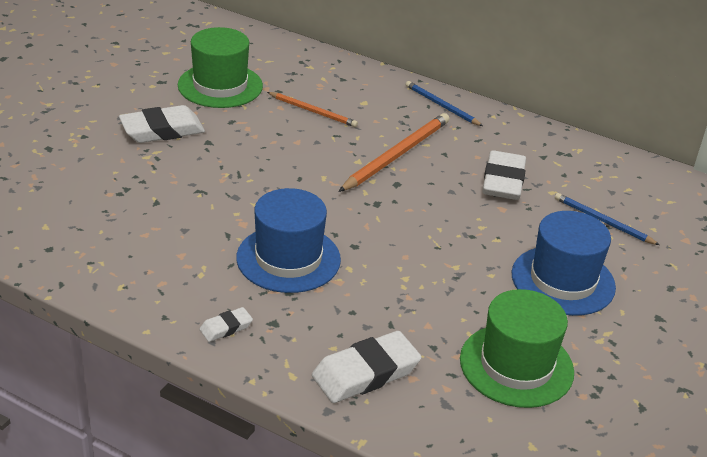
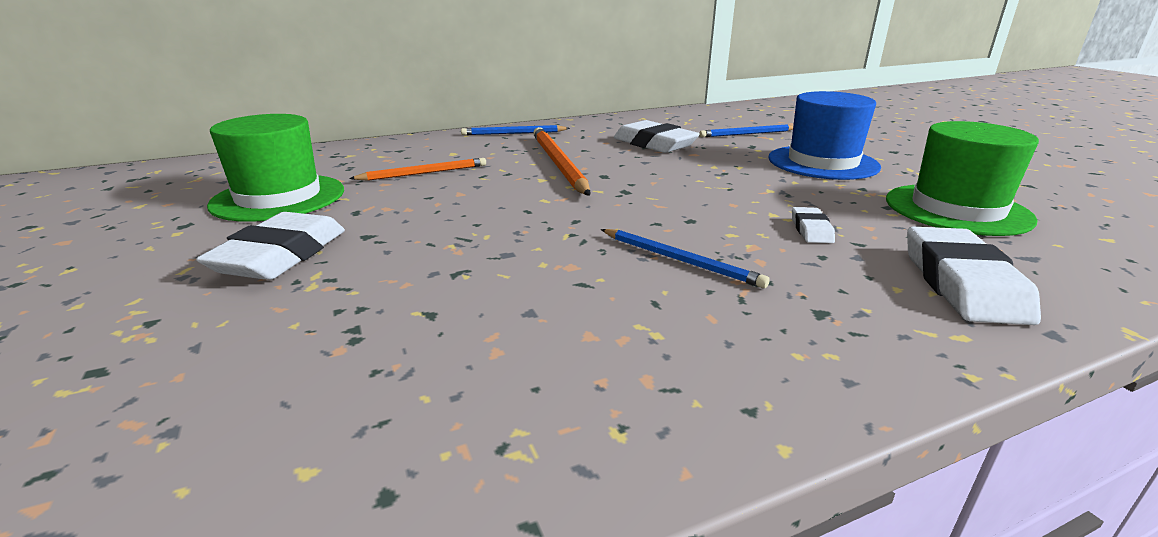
camera: 50 degrees left, 10 degrees down
(226, 327) = (815, 355): white eraser -> white eraser (811, 230)
(288, 258) = (680, 260): blue hat -> blue pencil

